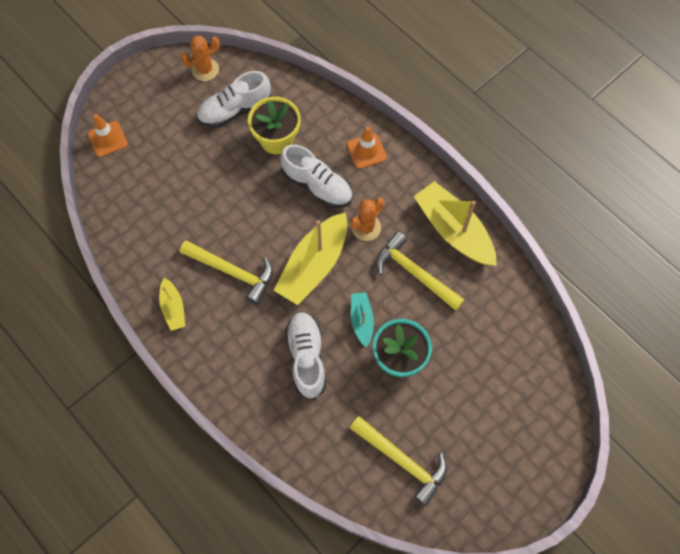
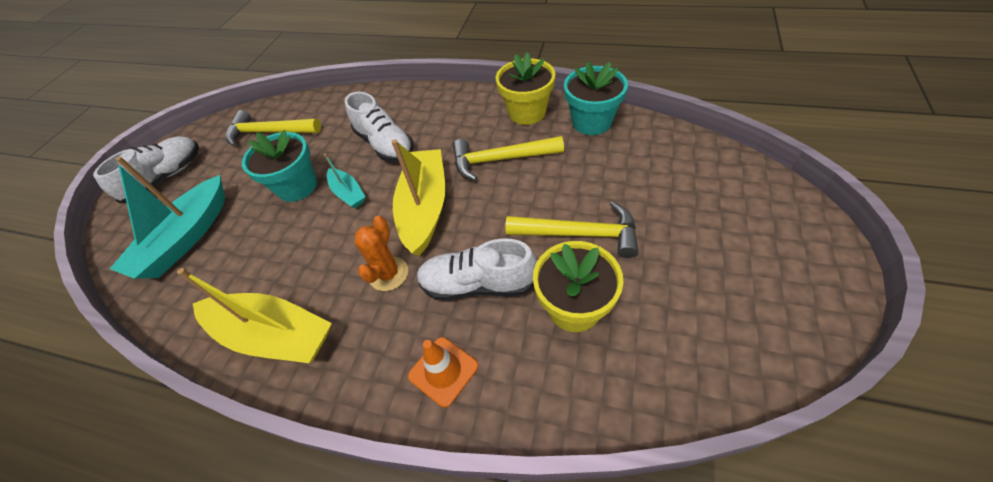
camera: 155 degrees right, 15 degrees down
(107, 139) = (756, 186): orange traffic cone -> none
(139, 260) = (591, 122): none -> turquoise flower pot
(173, 308) = (527, 112): yellow boat -> yellow flower pot
(205, 70) = (770, 342): orange cactus -> none
(235, 110) = (665, 311): white shoe -> white shoe (167, 178)
(415, 273) = (308, 261): yellow hammer -> yellow hammer (579, 234)
(503, 361) = (186, 238): none -> turquoise boat

